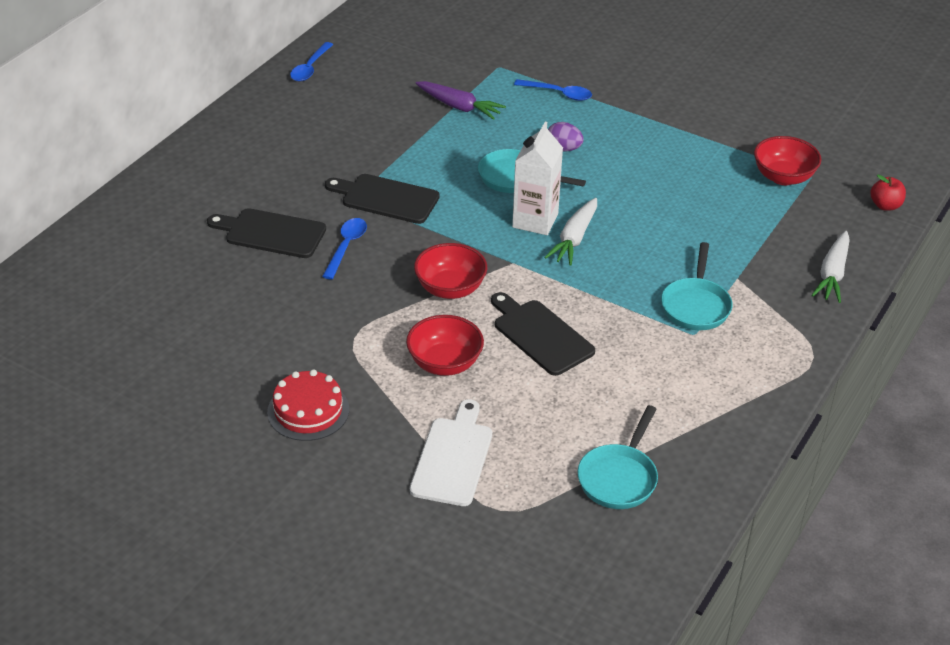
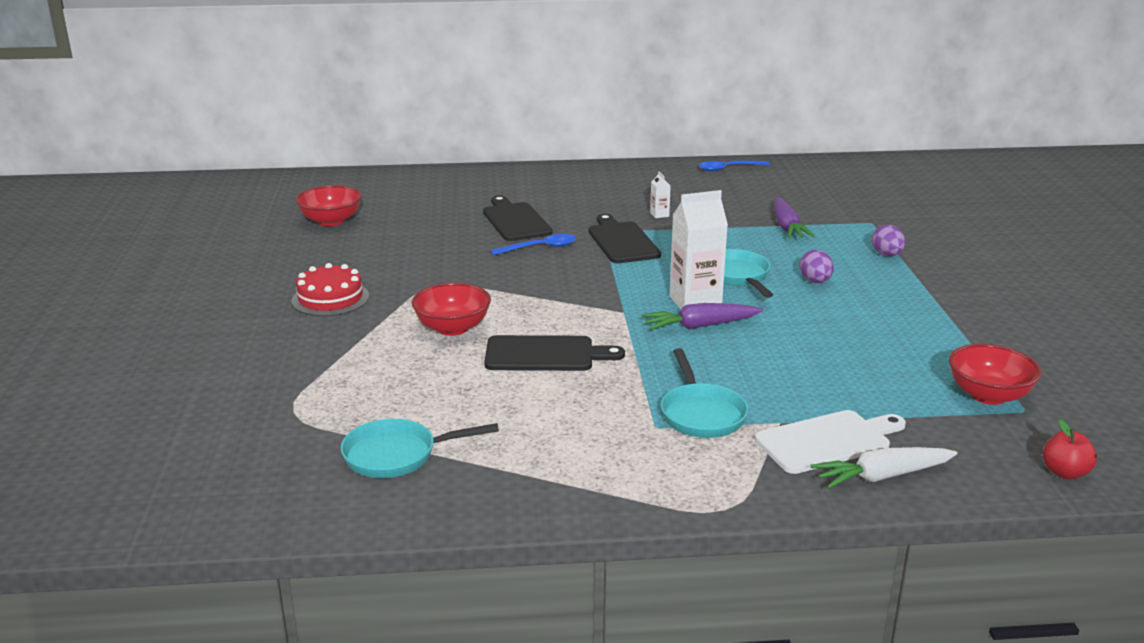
camera: 55 degrees right, 15 degrees down
(358, 152) = (659, 215): none -> white carton
(450, 288) = (550, 299): red bowl -> red bowl (331, 221)
(453, 457) = (338, 370): white cutting board -> white cutting board (828, 441)
(540, 335) = (545, 354): black cutting board -> black cutting board turned 75 degrees clockwise
(558, 93) = (887, 255): blue spoon -> purple egg
(574, 239) = (700, 326): white carrot -> purple carrot
(695, 305) = (701, 414): turquoise pan -> turquoise pan turned 75 degrees counterclockwise

